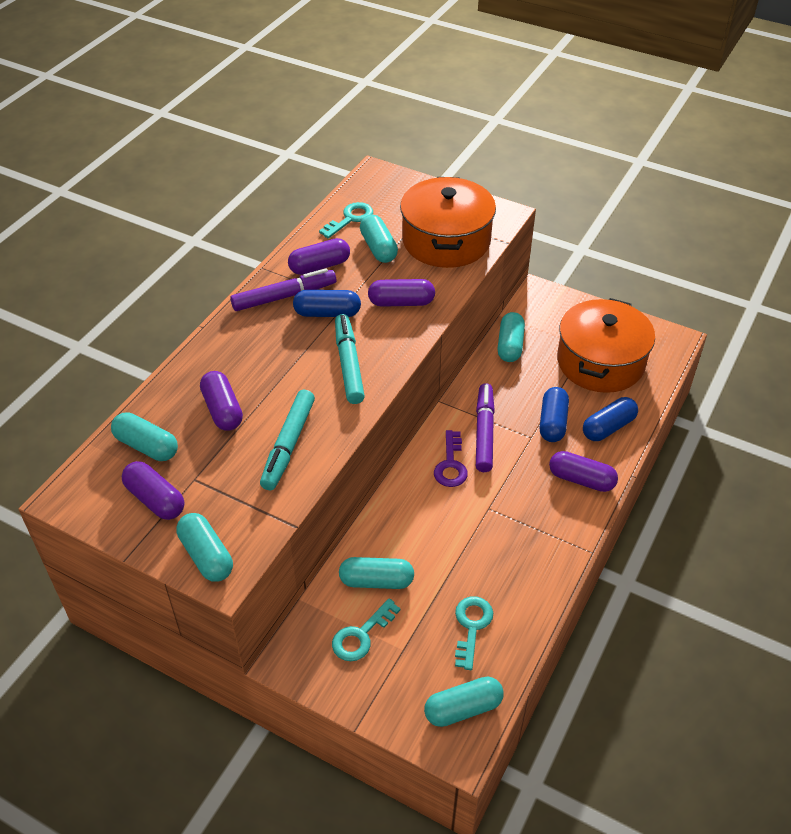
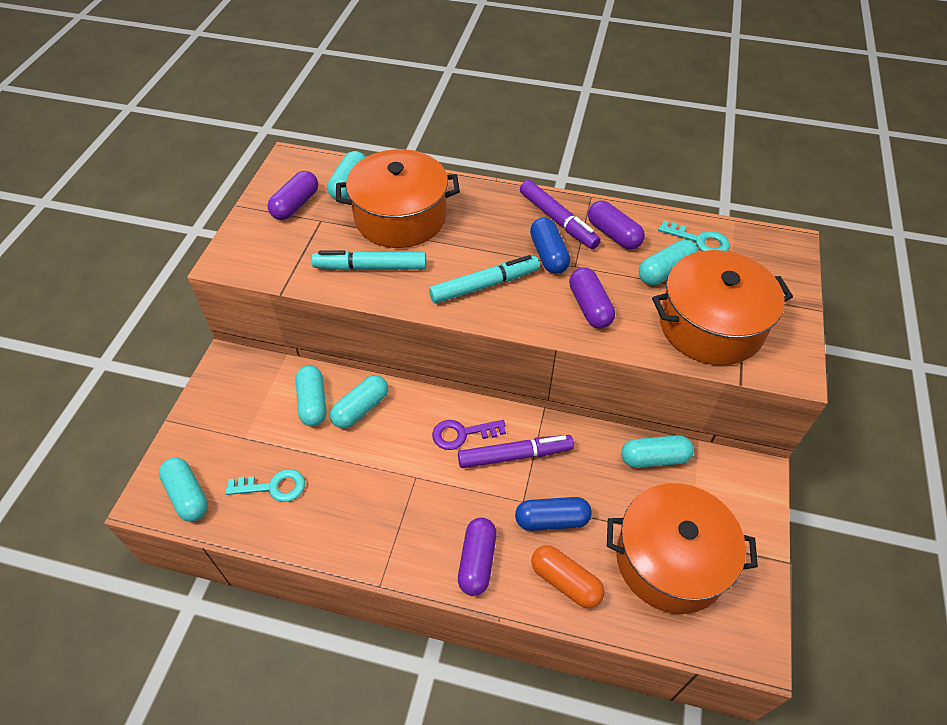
camera: 75 degrees right, 5 degrees up
(206, 556) = (243, 247): turquoise capsule -> turquoise capsule (361, 409)
(222, 410) = (400, 217): purple capsule -> orange pot
(361, 635) = (256, 404): turquoise key -> none
(608, 427) = (565, 581): blue capsule -> orange capsule

